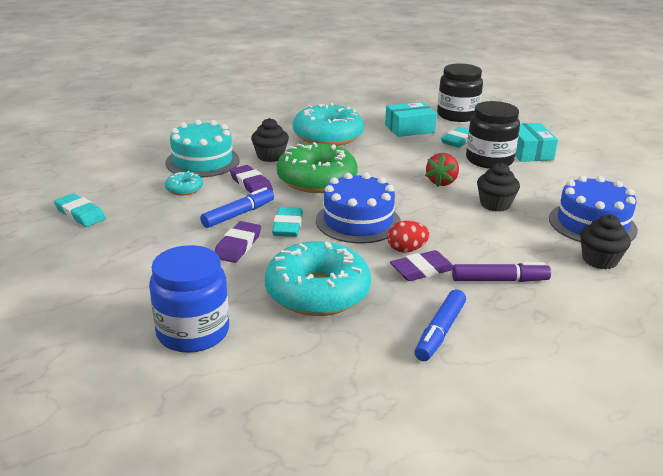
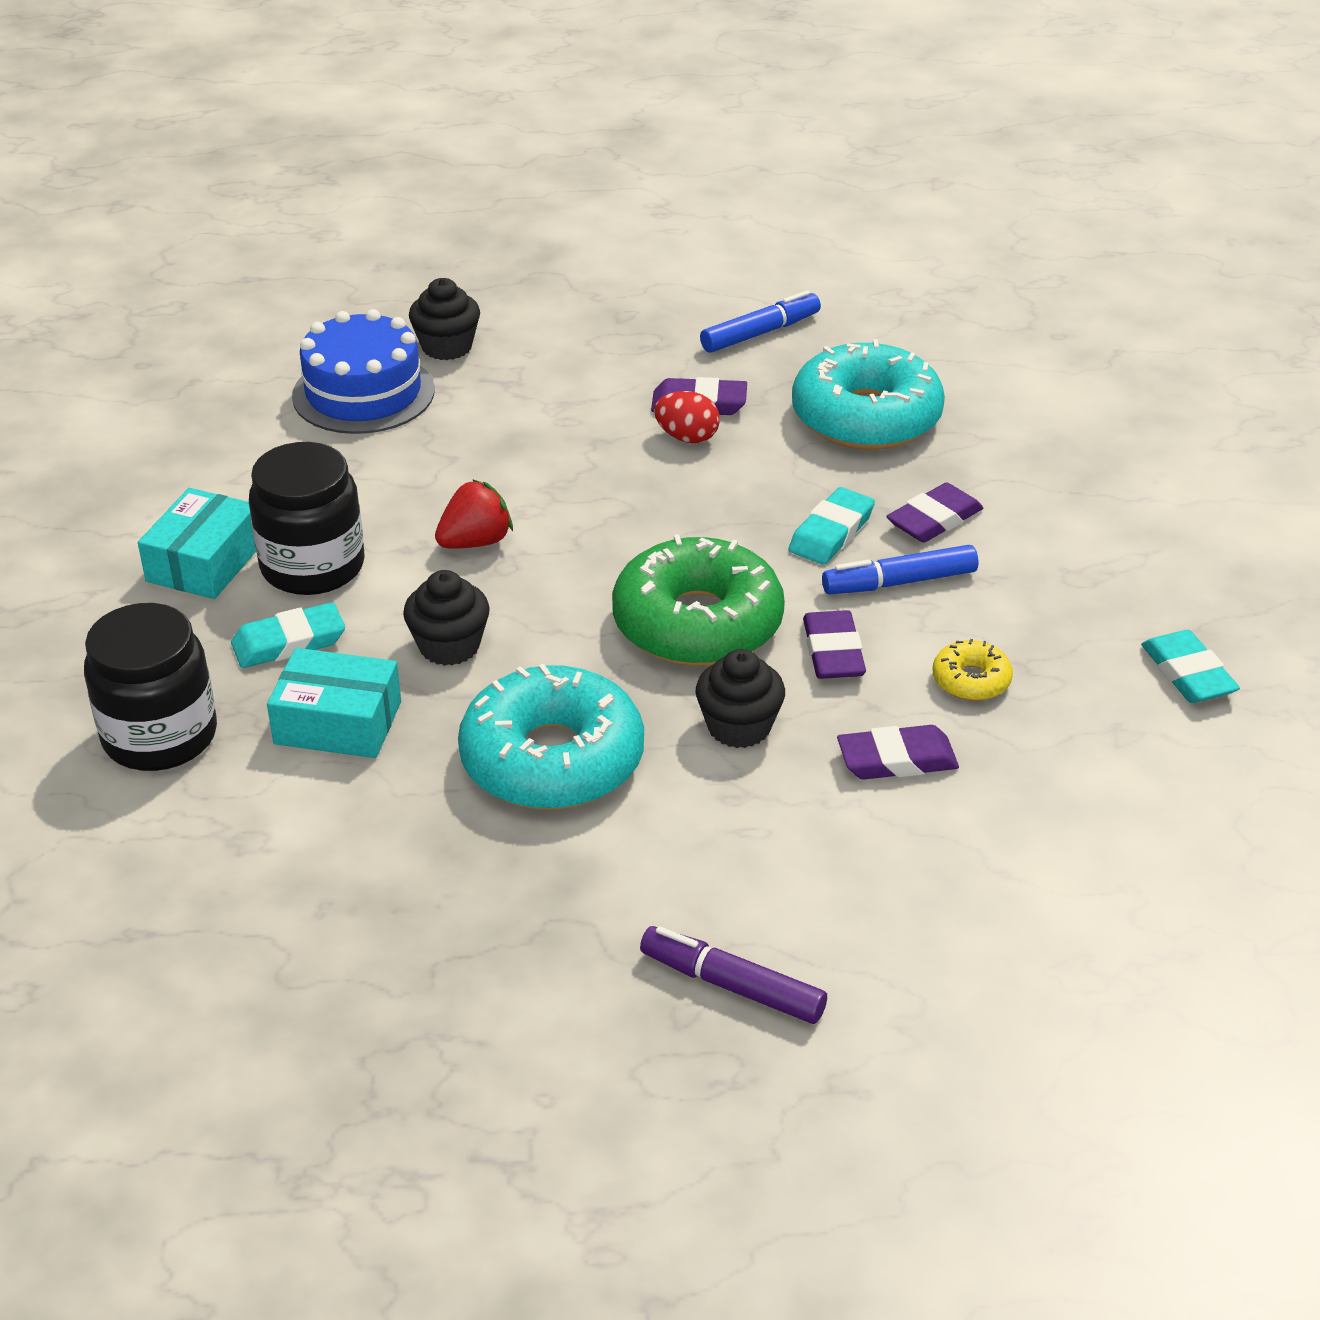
camera: 150 degrees left, 10 degrees up
(184, 189) = (971, 680): turquoise donut -> yellow donut
(193, 332) = (1054, 415): blue jar -> none
(202, 161) = (897, 759): turquoise cake -> purple eraser
(358, 221) = (710, 506): blue cake -> none
(495, 204) = (452, 469): black cupcake -> black cupcake (449, 646)
(499, 280) = (615, 362): purple marker -> purple marker (732, 986)

